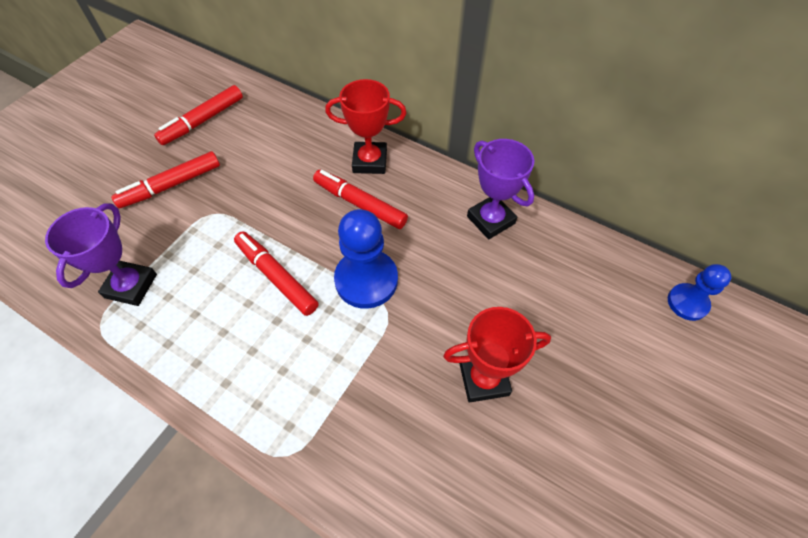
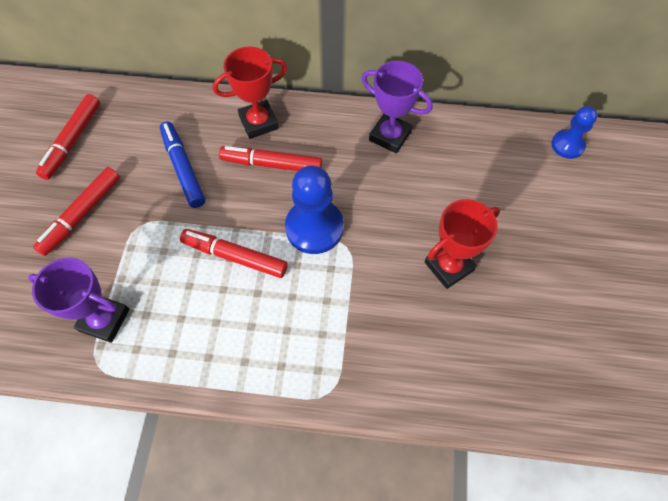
camera: 25 degrees left, 5 degrees up
(131, 286) = (104, 320): purple trophy -> purple trophy turned 60 degrees counterclockwise
(279, 178) = (183, 168): none -> blue marker

